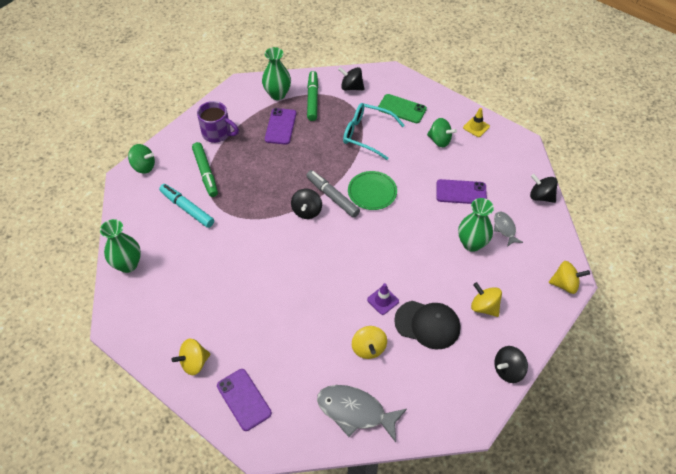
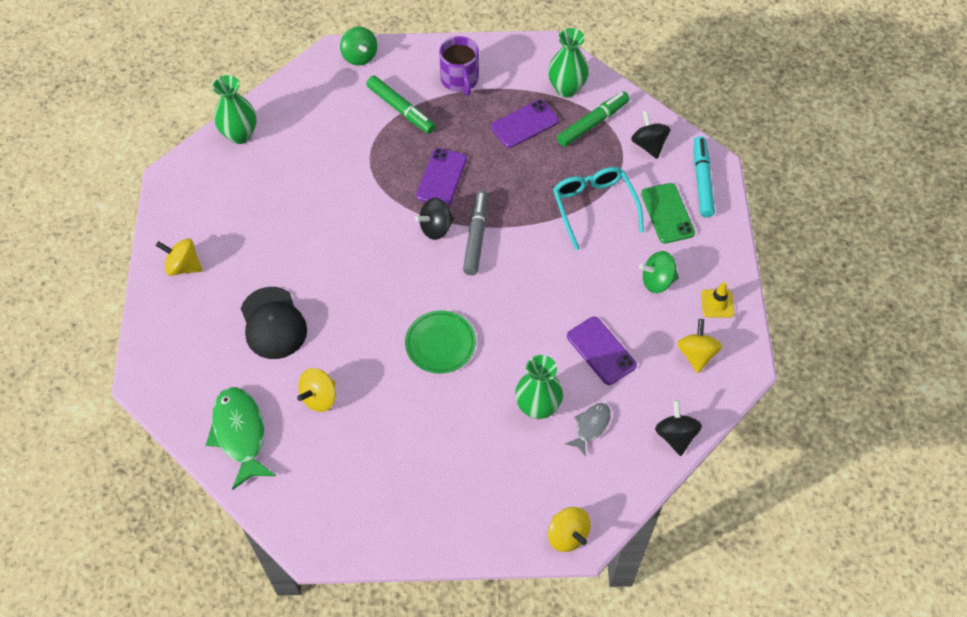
camera: 50 degrees right, 5 degrees up
(187, 209) = (344, 129): turquoise marker -> turquoise marker (702, 181)
(205, 173) = (401, 109): green marker -> green marker turned 75 degrees counterclockwise
(244, 399) = (179, 333): purple phone -> purple phone (441, 177)
(355, 411) = (240, 434): grey fish -> green fish
(372, 192) = (518, 267): green plate -> green plate (440, 343)
(383, 300) = (387, 372): purple traffic cone -> none
(427, 324) = (393, 432): black cap -> black cap (273, 323)
(439, 140) = (657, 281): green spinning top -> green spinning top turned 90 degrees clockwise
(484, 307) = (463, 471): yellow spinning top -> yellow spinning top (696, 354)
(508, 370) = (402, 544): black spinning top -> none

